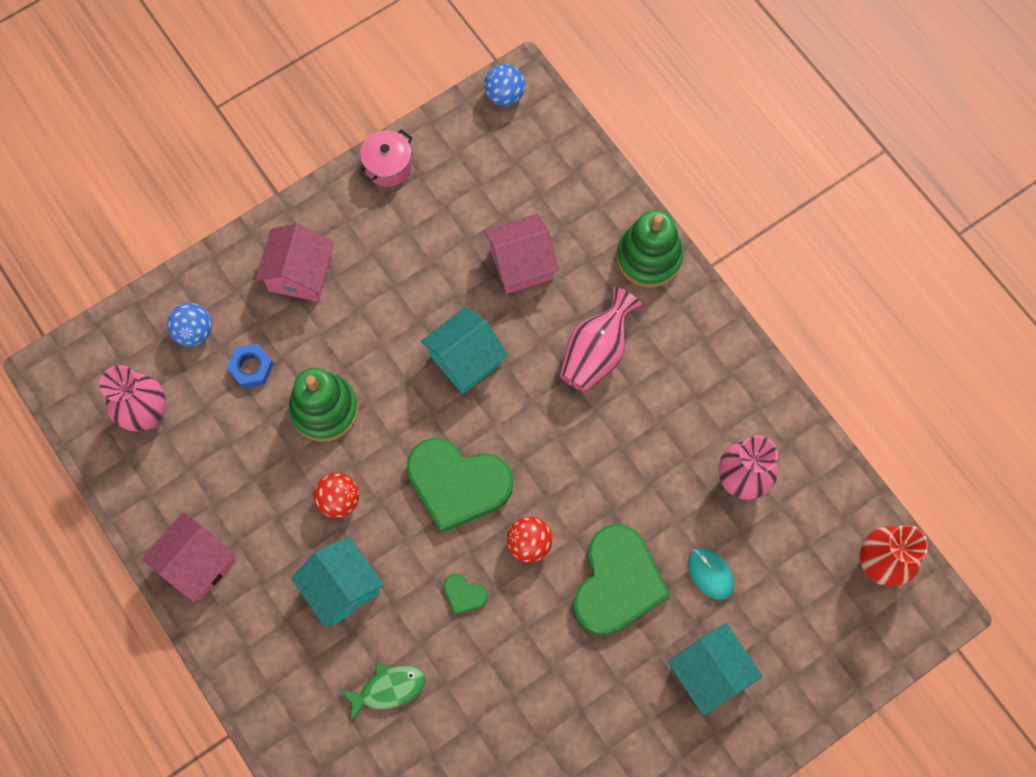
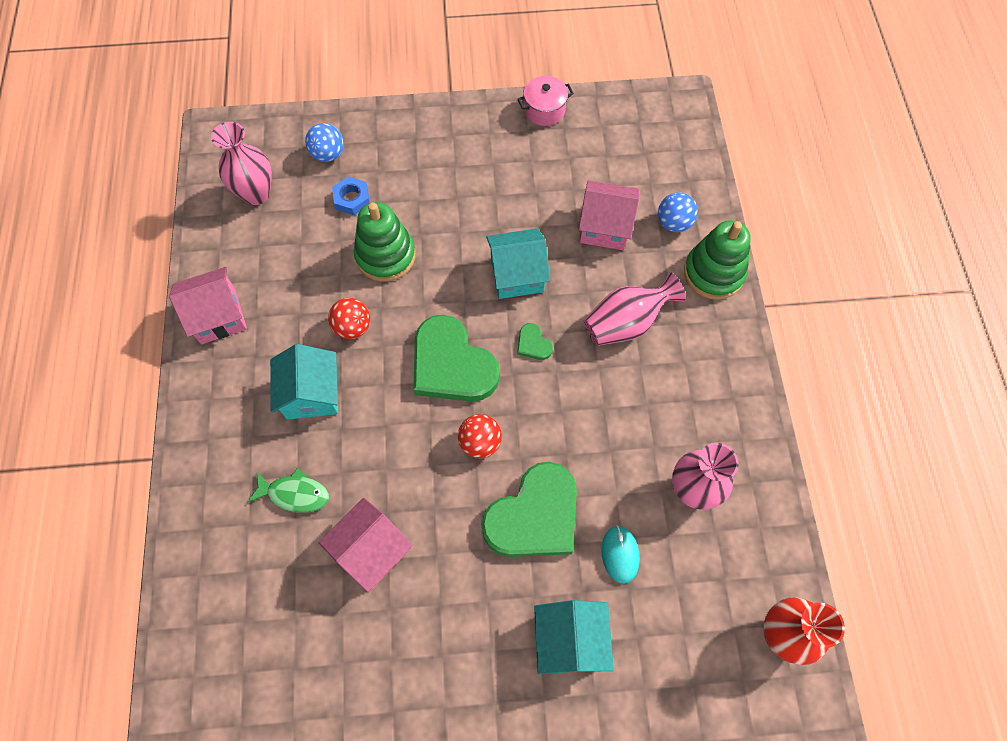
camera: 30 degrees right, 5 degrees down
(300, 274) = (430, 152): pink house -> pink house (371, 550)
(464, 594) = (402, 453): green heart -> green heart (533, 344)
(505, 95) = (665, 103): blue ball -> blue ball (674, 223)

